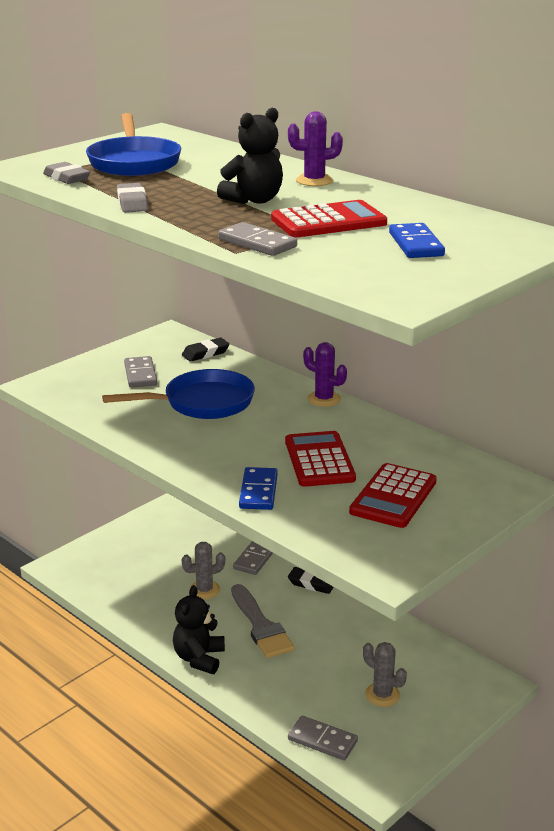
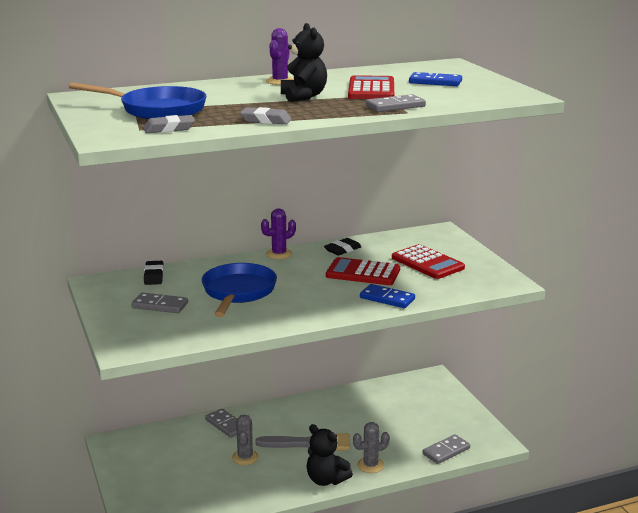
camera: 65 degrees left, 5 degrees down
(311, 584) = (279, 410): black eraser -> black eraser (342, 250)
(382, 695) = (417, 417): grey cactus -> grey cactus (370, 465)

